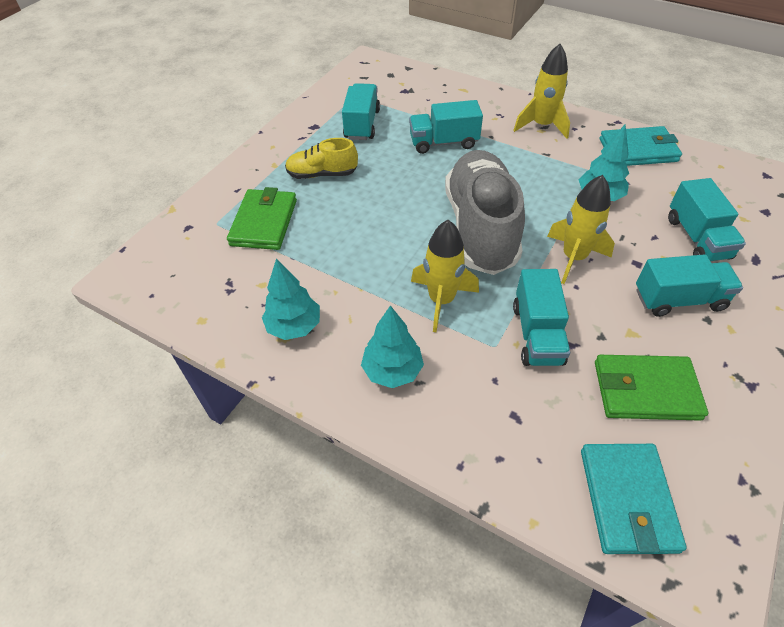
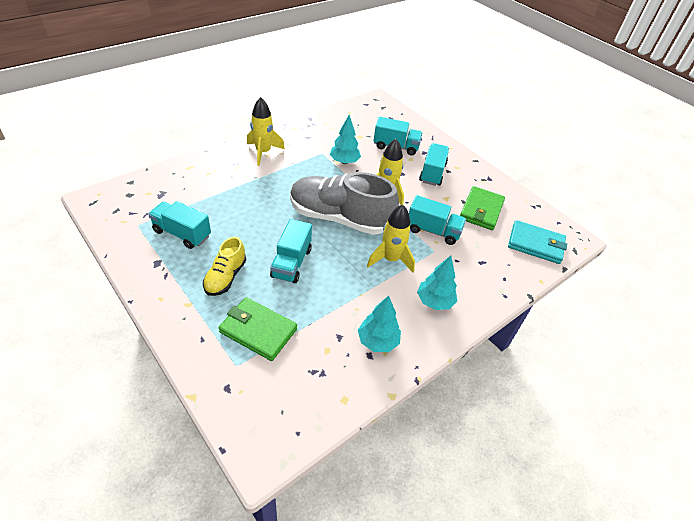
camera: 75 degrees left, 5 degrees down
(443, 142) = (243, 200): turquoise truck -> turquoise truck (291, 263)
(638, 150) = (316, 130): turquoise wallet -> none

